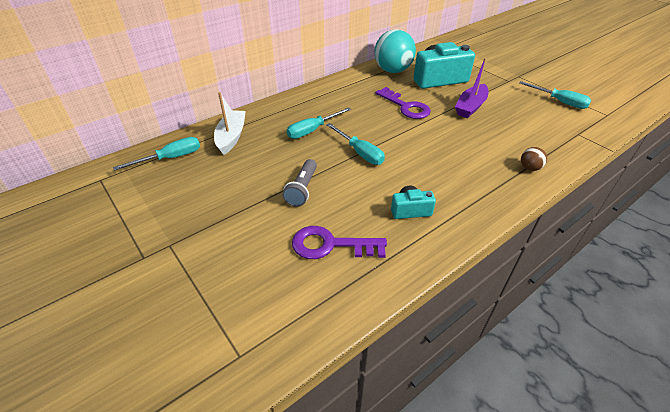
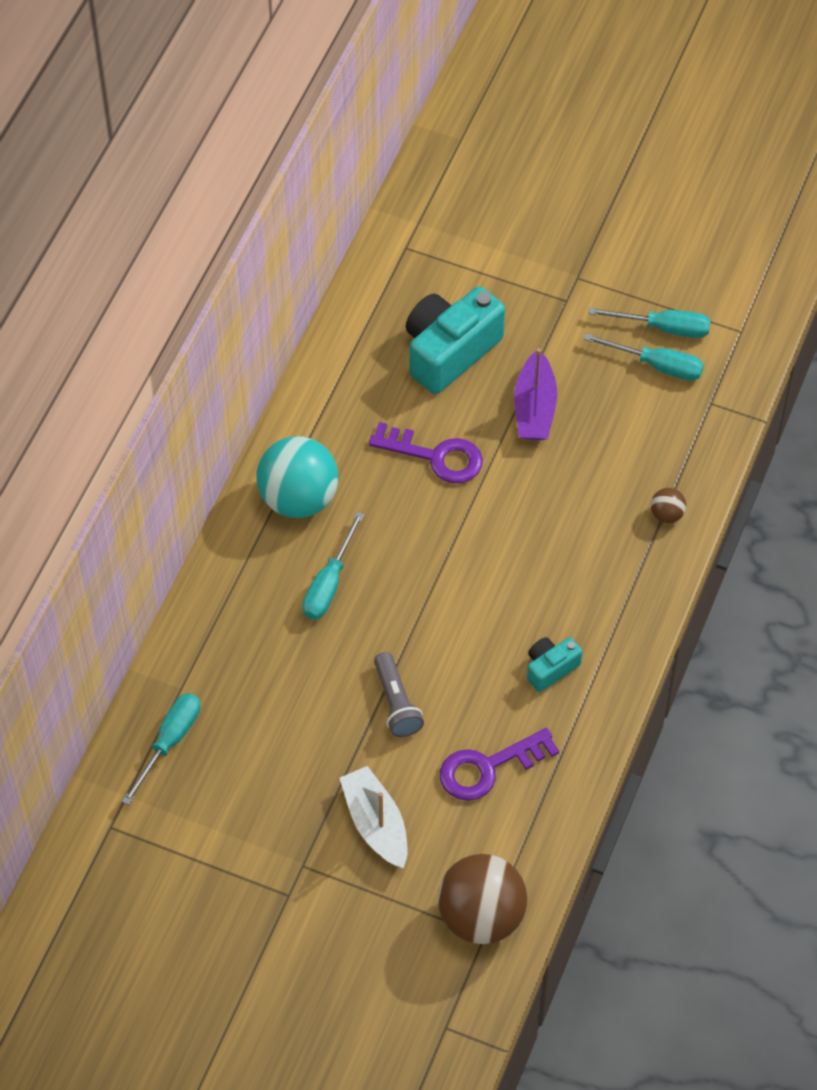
camera: 30 degrees left, 15 degrees up
(231, 137) = (219, 657): white boat -> white boat (376, 824)
(248, 340) = (481, 916): none -> brown ball
(360, 153) = (428, 597): turquoise screwdriver -> turquoise screwdriver (657, 365)
(392, 70) = (359, 360): turquoise ball -> turquoise ball (298, 498)

